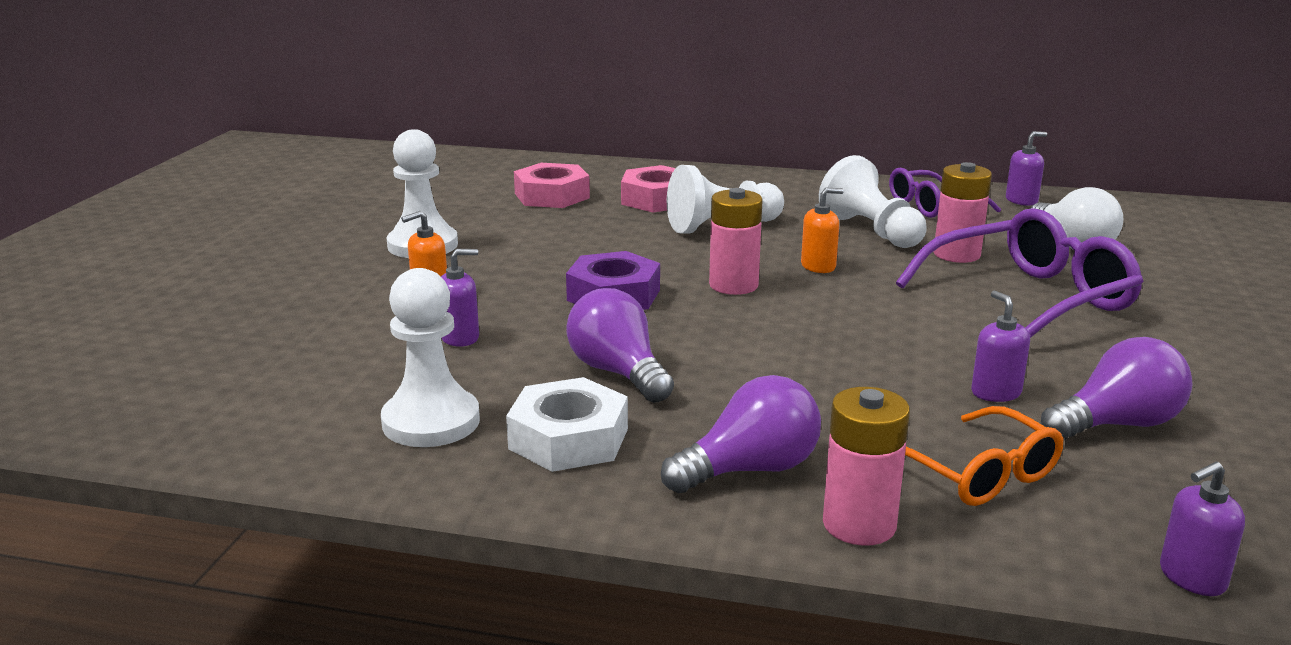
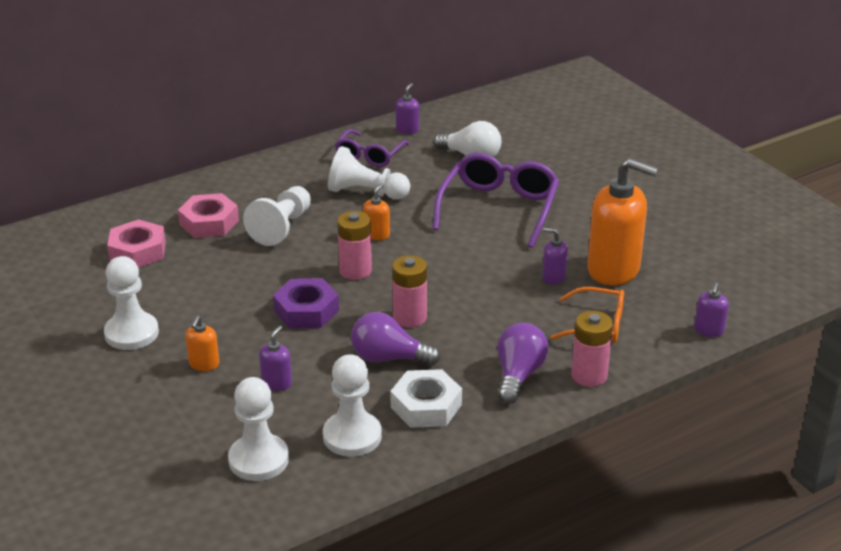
camera: 45 degrees left, 10 degrees up
(304, 391) = (258, 460): none -> white pawn
(956, 254) = (429, 191): pink battery -> pink battery (410, 317)
(1117, 424) = (614, 269): purple light bulb -> orange soap dispenser

